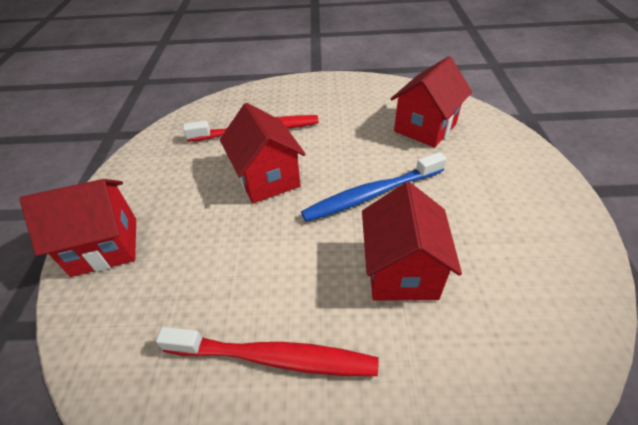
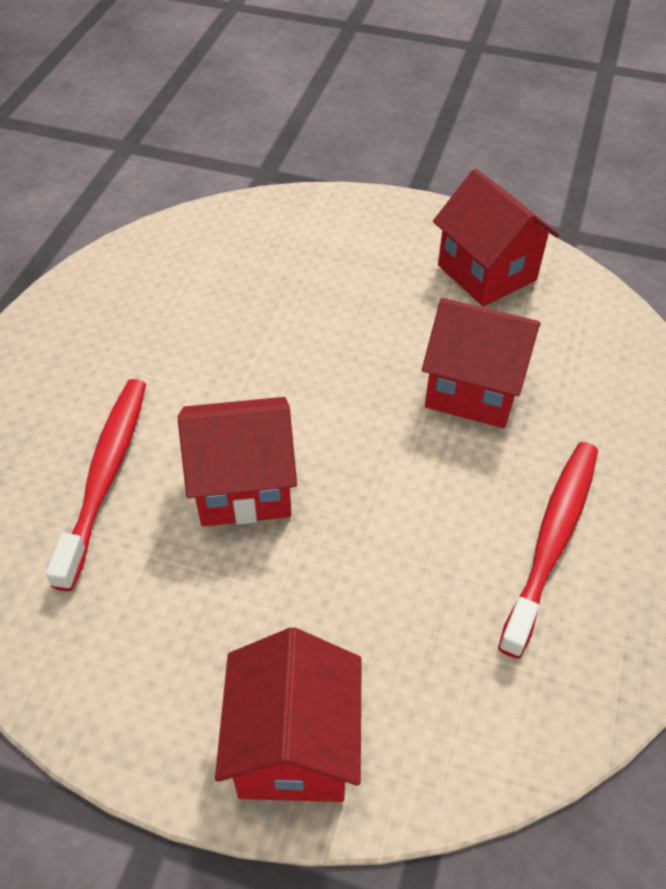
camera: 75 degrees left, 5 degrees up
(371, 194) = (338, 375): blue toothbrush -> none
(425, 128) = (232, 273): red house -> red house (487, 273)

